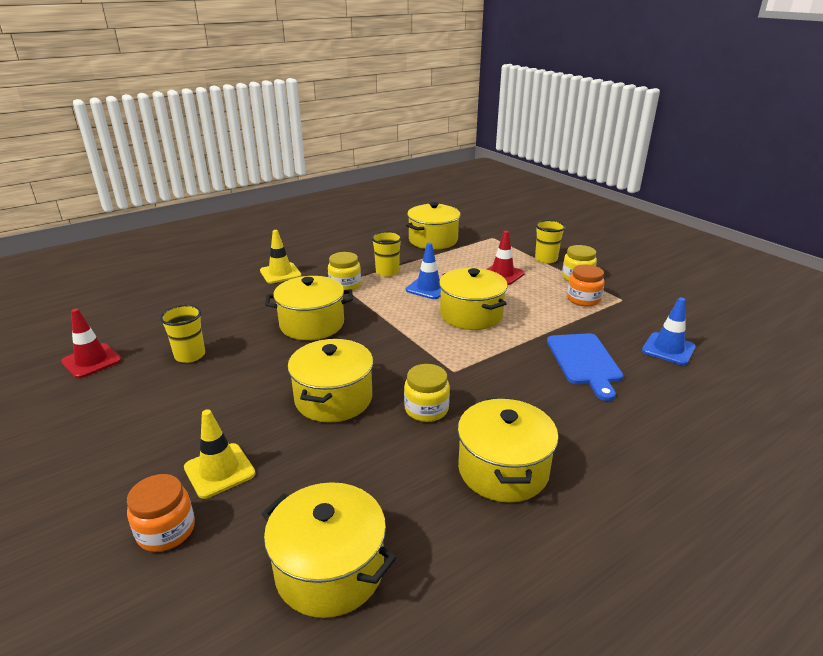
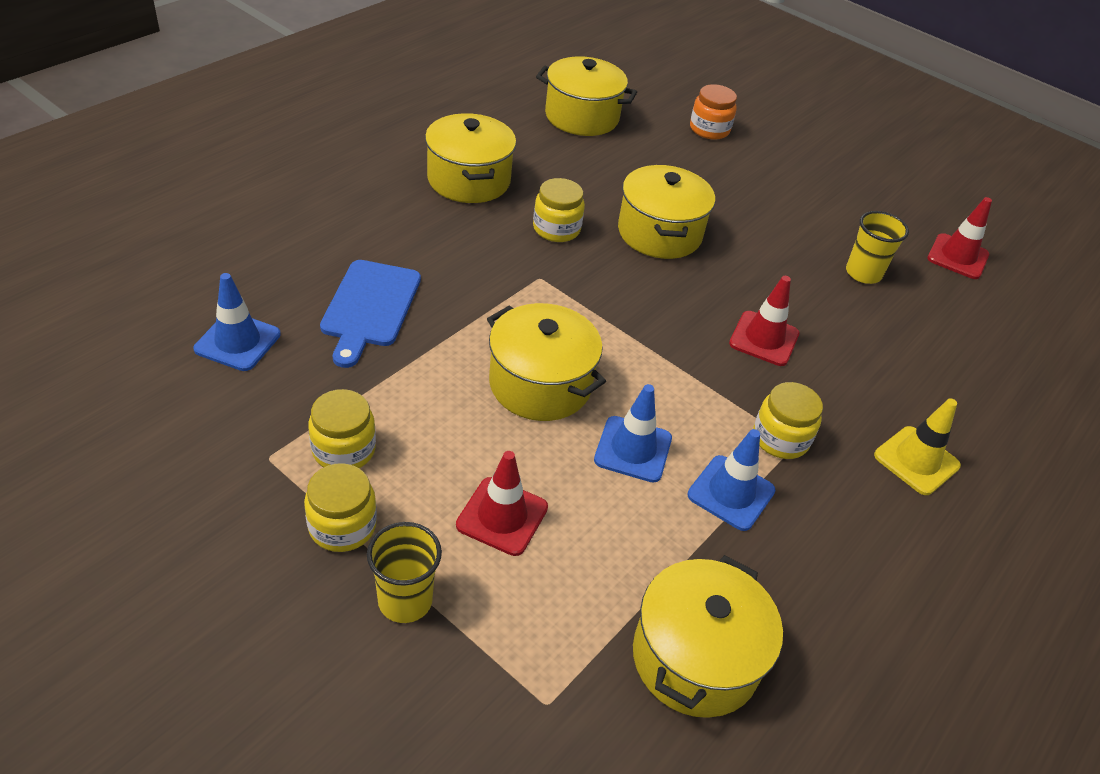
camera: 160 degrees right, 15 degrees up
(219, 470) = (710, 165): yellow traffic cone -> none
(312, 324) = (764, 339): yellow pot -> red traffic cone
(387, 272) = (731, 493): yellow cup -> blue traffic cone
(583, 299) = (344, 450): orange jar -> yellow jar
(584, 361) = (369, 307): blue cutting board -> blue cutting board turned 150 degrees counterclockwise

